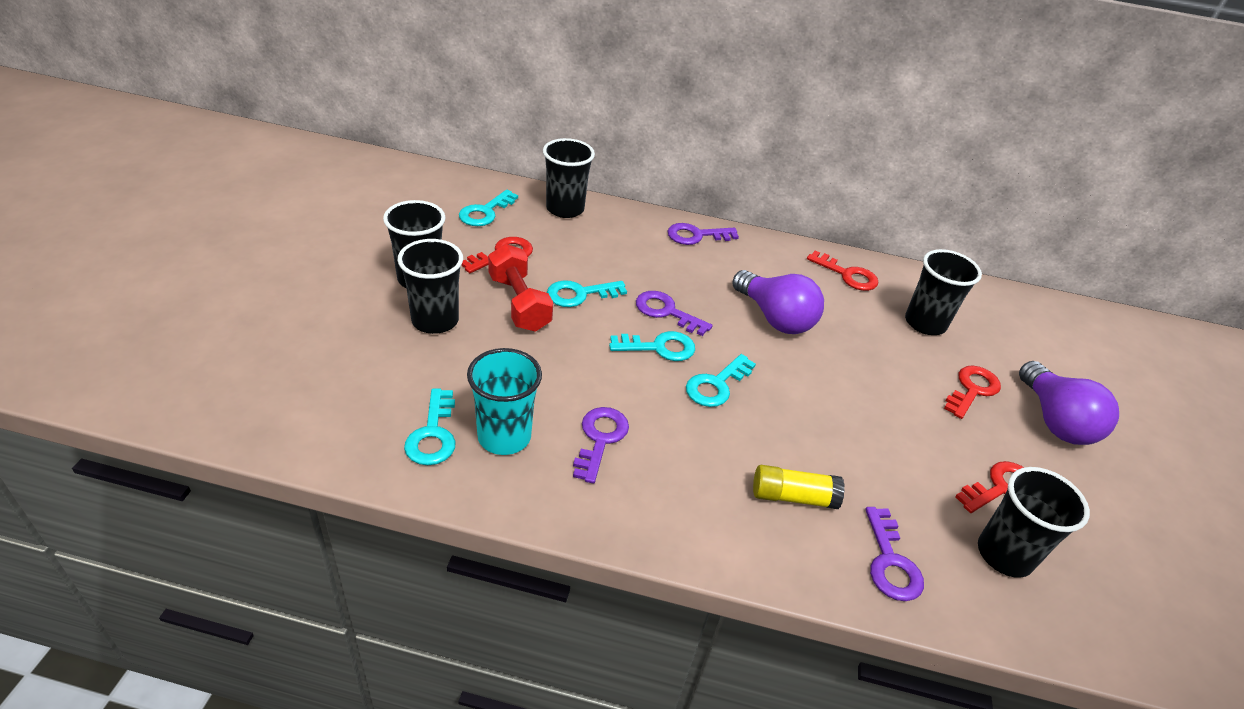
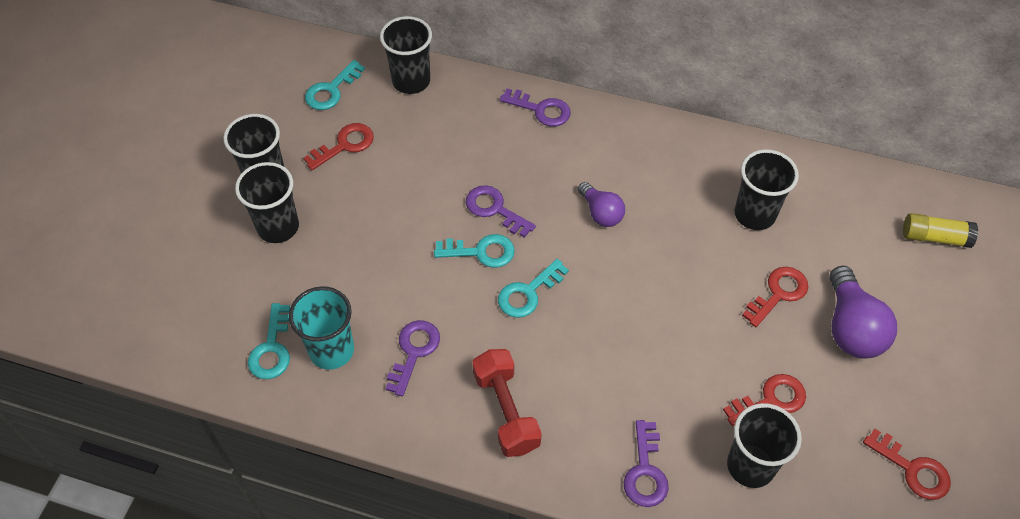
camera: 10 degrees right, 15 degrees up
(519, 303) = (355, 204): red dumbbell -> red dumbbell (506, 411)
(580, 294) = (414, 191): turquoise key -> none
(696, 235) = (541, 110): purple key -> purple key turned 150 degrees counterclockwise
(775, 318) = (601, 213): purple light bulb -> purple light bulb, size x0.61
(793, 497) = (574, 409): yellow glue stick -> yellow glue stick (935, 237)
(847, 275) = (689, 155): red key -> red key (912, 469)

